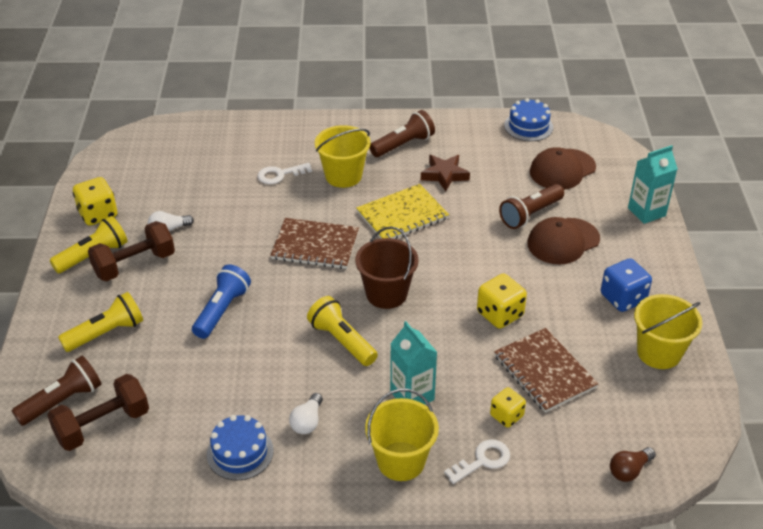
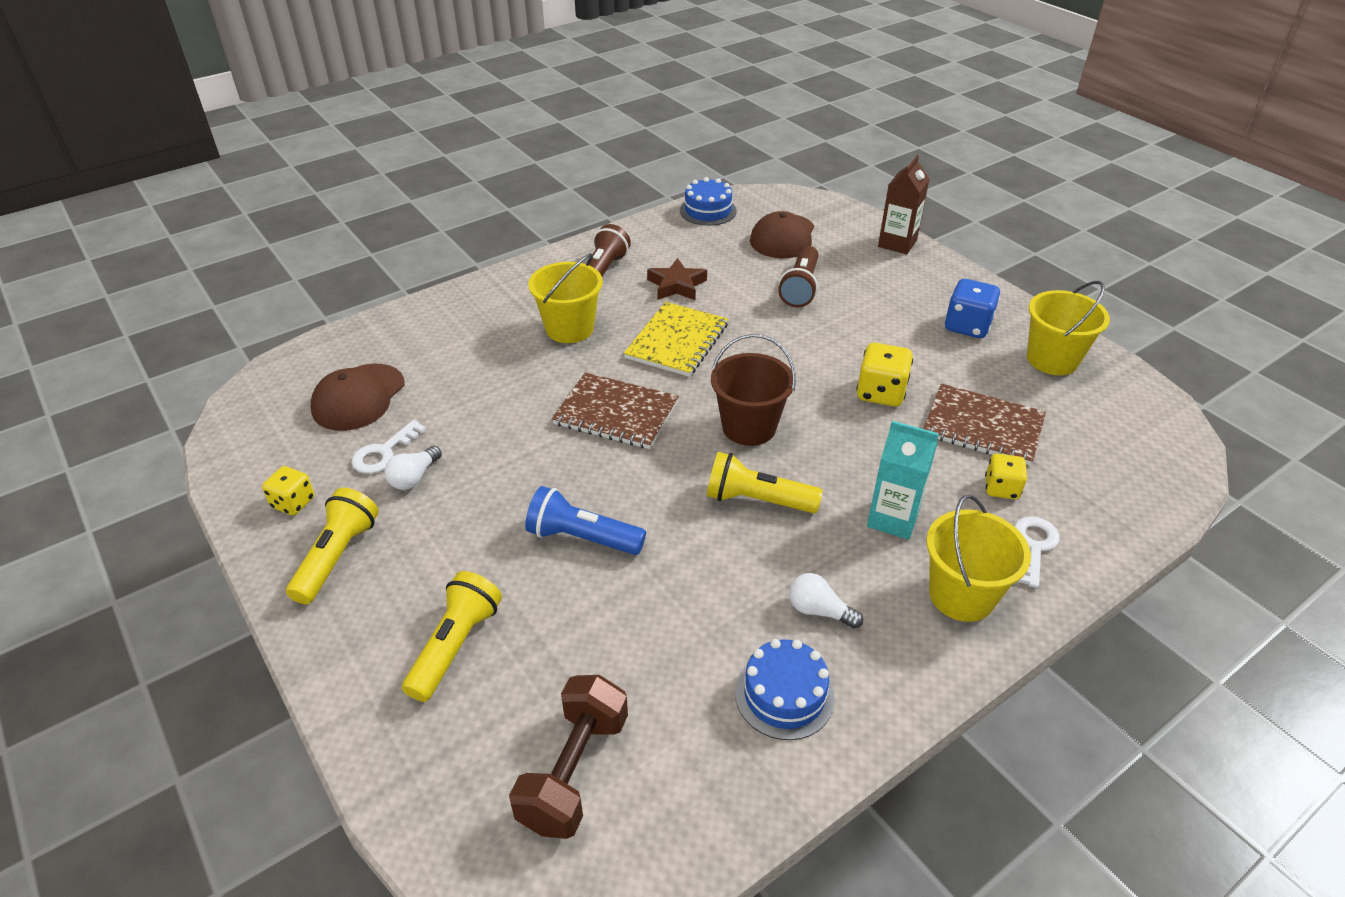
camera: 35 degrees left, 0 degrees up
(62, 401) = (482, 772): brown flashlight -> none
(98, 214) = (293, 503): yellow dice -> yellow dice, size x0.66
(134, 264) = (409, 540): brown dumbbell -> none
(222, 310) = (582, 538): blue flashlight -> blue flashlight turned 60 degrees counterclockwise
(280, 174) = (493, 357): white key -> white key (384, 452)
(307, 421) = (819, 611): white light bulb -> white light bulb turned 135 degrees clockwise
(315, 245) = (616, 413): brown notebook -> brown notebook turned 45 degrees clockwise
(563, 241) = (857, 299): brown cap -> brown cap (358, 397)
(629, 470) = (1159, 479): brown light bulb -> none
(646, 212) = (897, 243): turquoise carton -> brown carton

